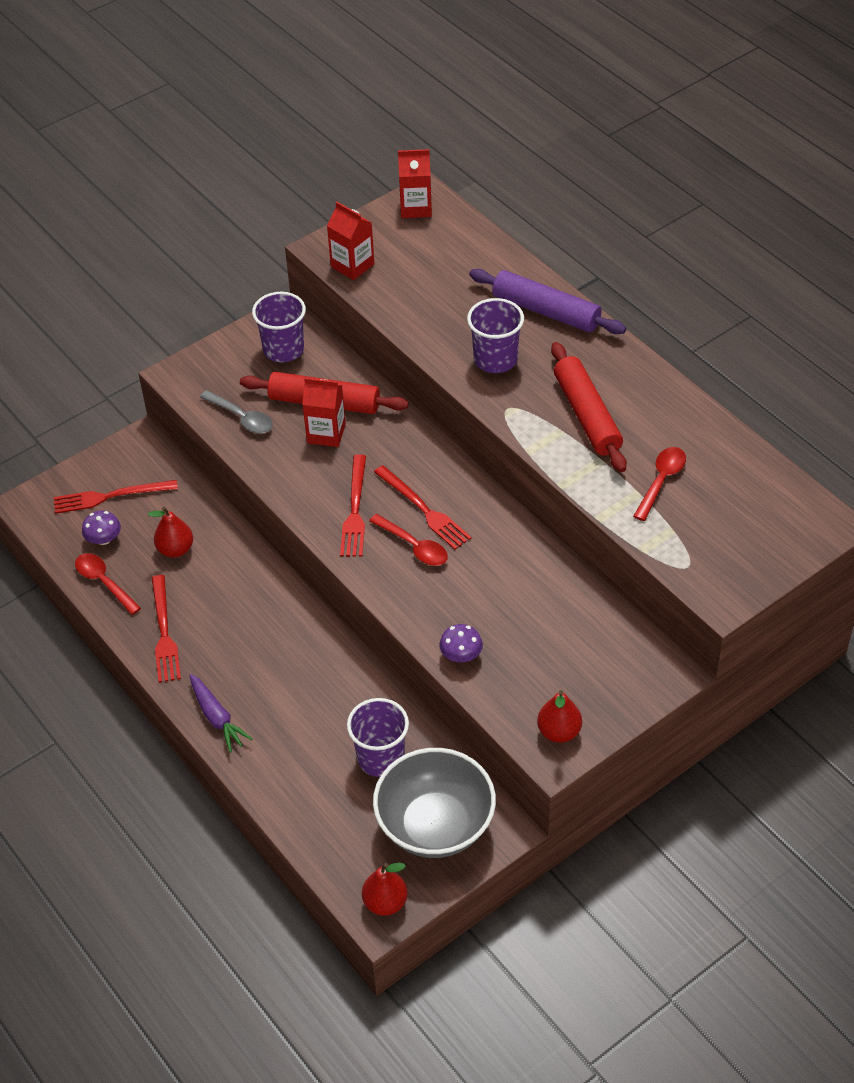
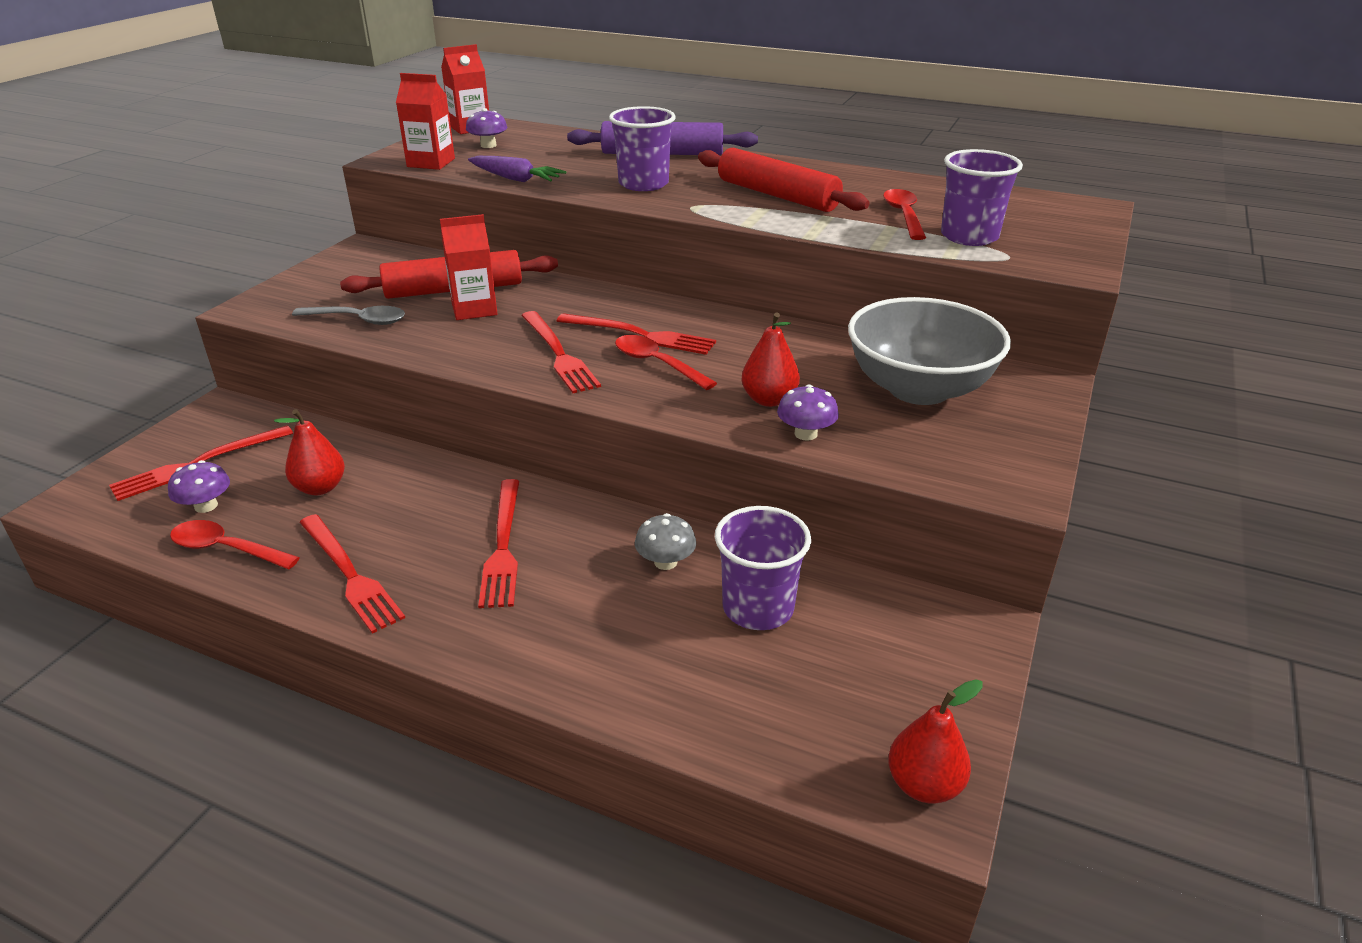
camera: 30 degrees left, 15 degrees down
(217, 718) = (490, 644): purple carrot -> purple carrot (516, 179)
(261, 646) = (503, 546): none -> red fork
(283, 349) = (376, 266): purple cup -> purple cup (969, 236)
(349, 700) = (665, 562): none -> grey mushroom
(413, 248) = (488, 145): none -> purple mushroom
(414, 546) = (657, 364): red spoon -> red spoon turned 150 degrees counterclockwise
(435, 825) = (897, 656): grey bowl -> grey bowl (919, 389)
(559, 732) = (997, 464): red pear -> red pear (769, 400)

